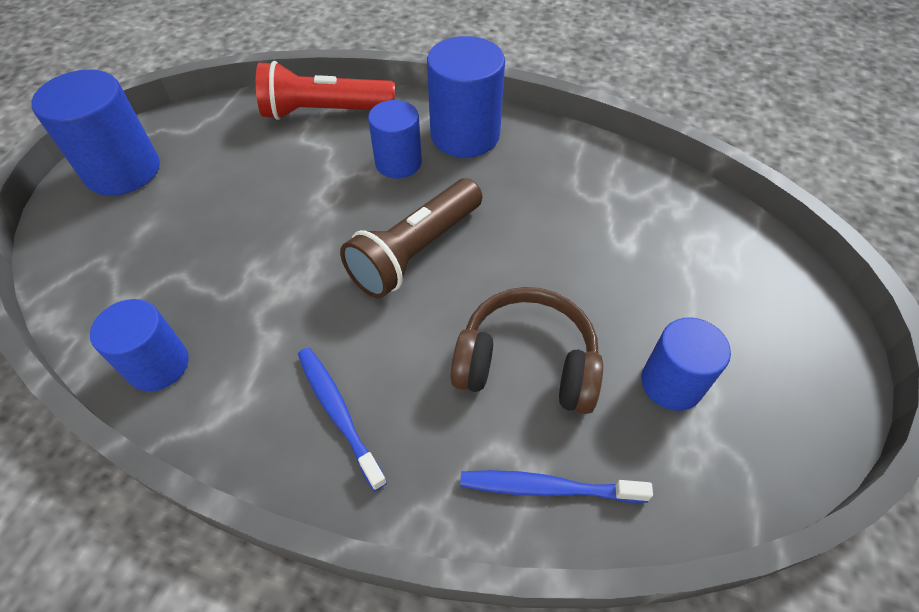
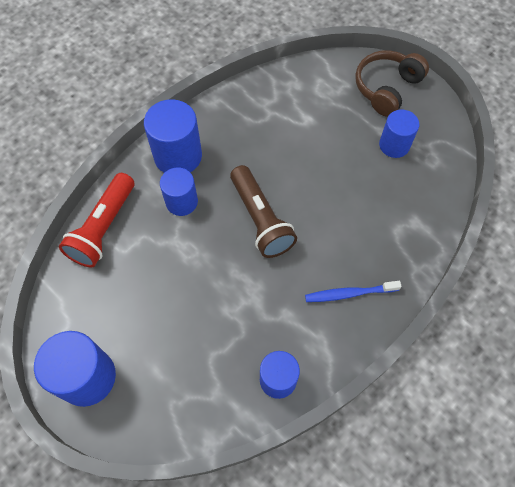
camera: 65 degrees left, 10 degrees up
(526, 364) = (358, 198): brown headphones -> brown headphones (387, 88)
(548, 488) = (424, 219): blue toothbrush -> none

